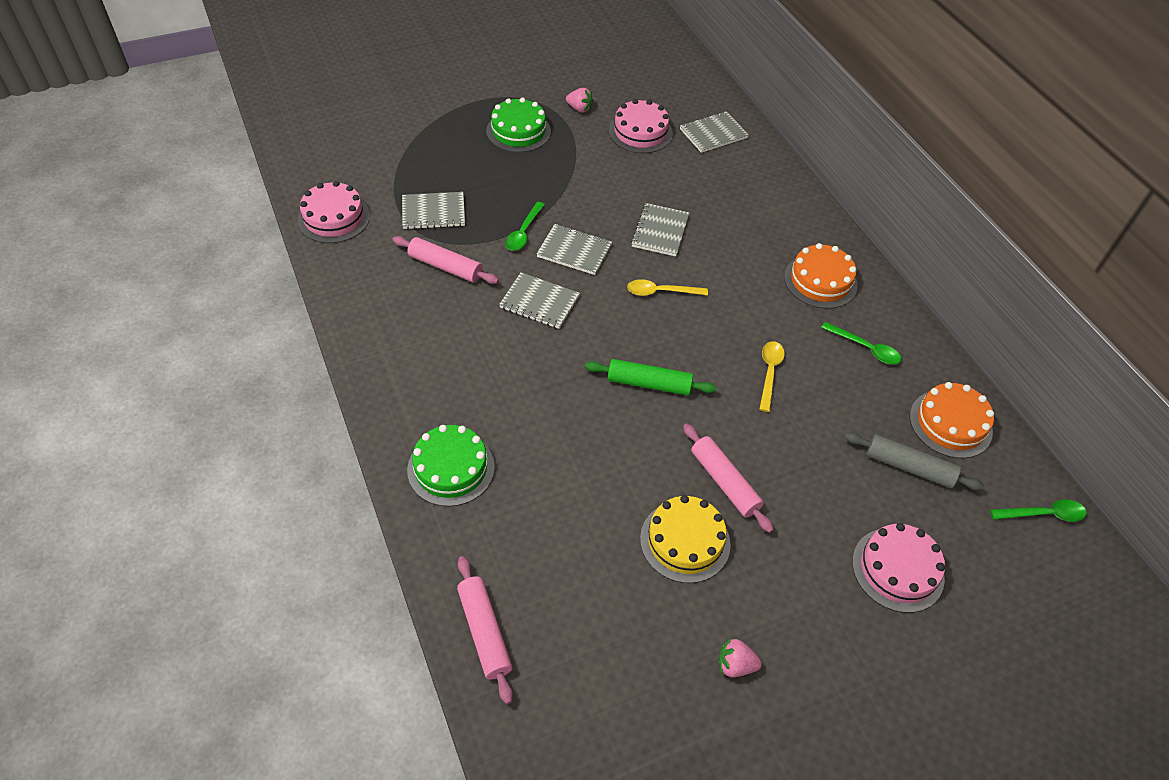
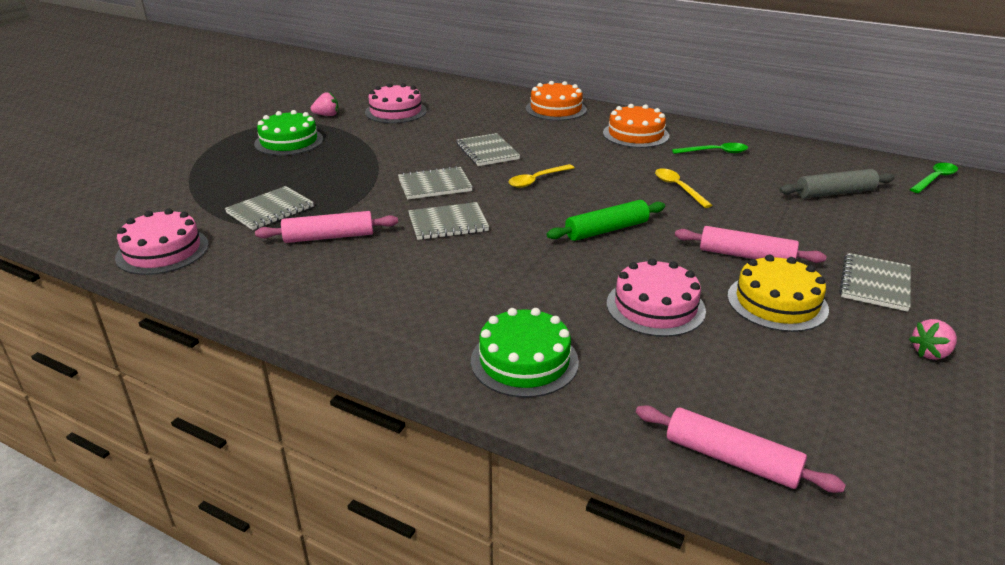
camera: 35 degrees left, 20 degrees down
(523, 232) = (374, 191): green spoon -> none
(713, 133) = (452, 96): grey notebook -> grey notebook (875, 284)
(897, 569) = (918, 243): pink cake -> pink cake (655, 307)
(950, 423) = (819, 164): orange cake -> orange cake (556, 109)

